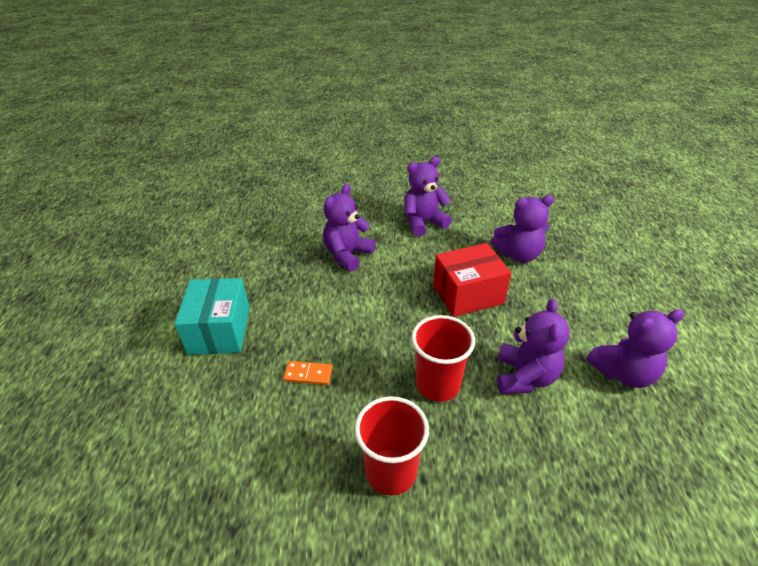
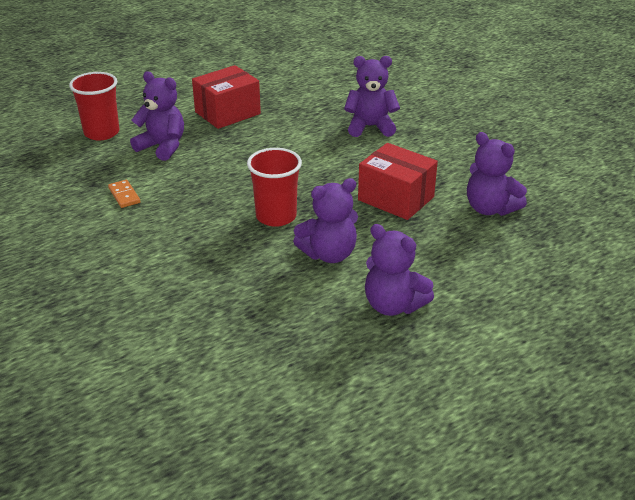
camera: 55 degrees right, 5 degrees down
(219, 330) = (227, 113): turquoise box -> red box
(308, 374) = (227, 161): orange domino -> orange domino (124, 195)
(391, 471) = (181, 223): red cup -> red cup (101, 133)
(423, 222) = (466, 145): purple teddy bear -> purple teddy bear (162, 147)

